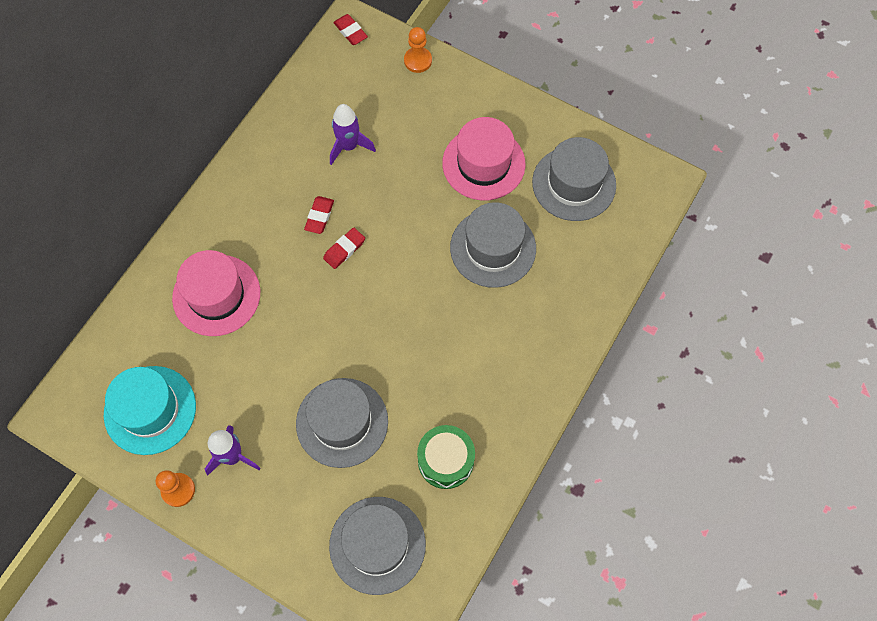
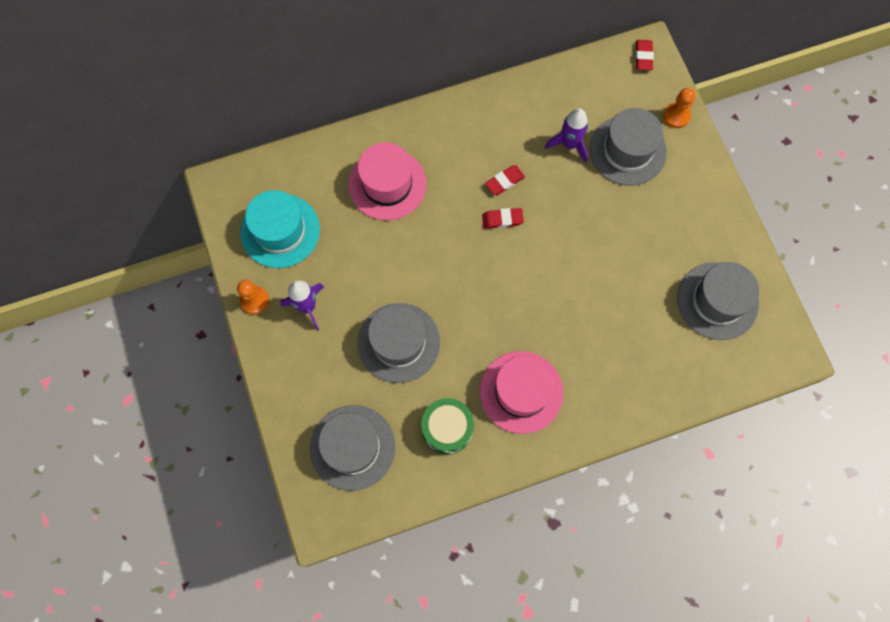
camera: 40 degrees right, 5 degrees up
(483, 163) = (660, 233): pink hat -> pink hat (521, 392)
(493, 248) = (612, 302): grey hat -> grey hat (627, 150)

